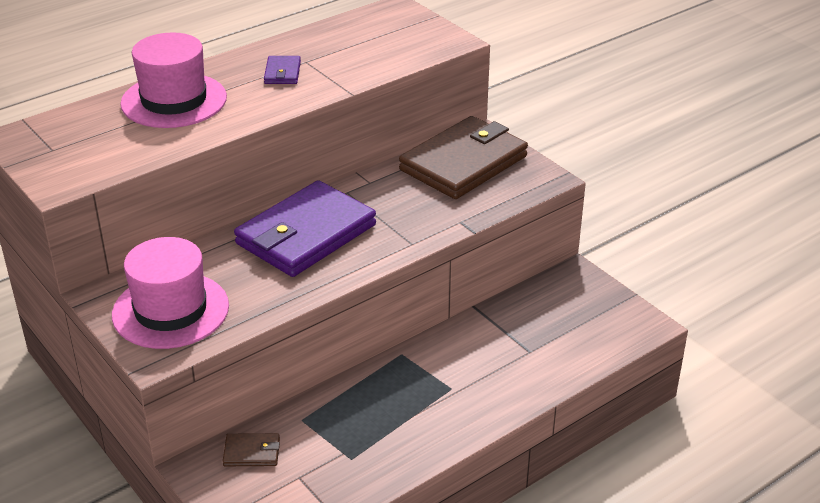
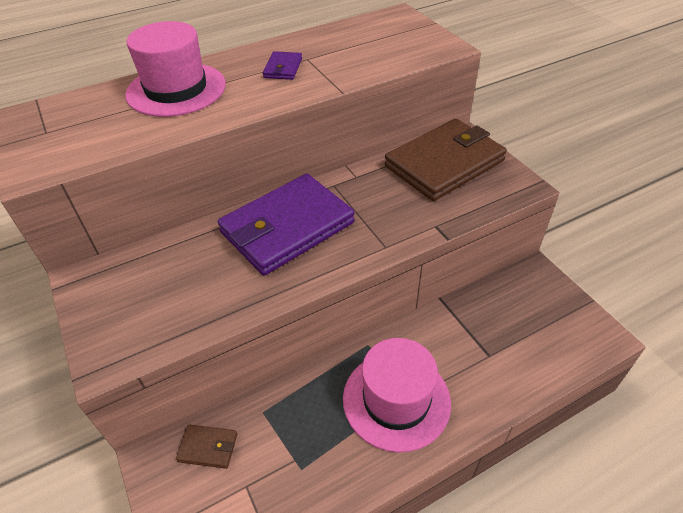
camera: 10 degrees right, 10 degrees up
(170, 310) = (139, 303): pink hat -> pink hat (396, 400)

